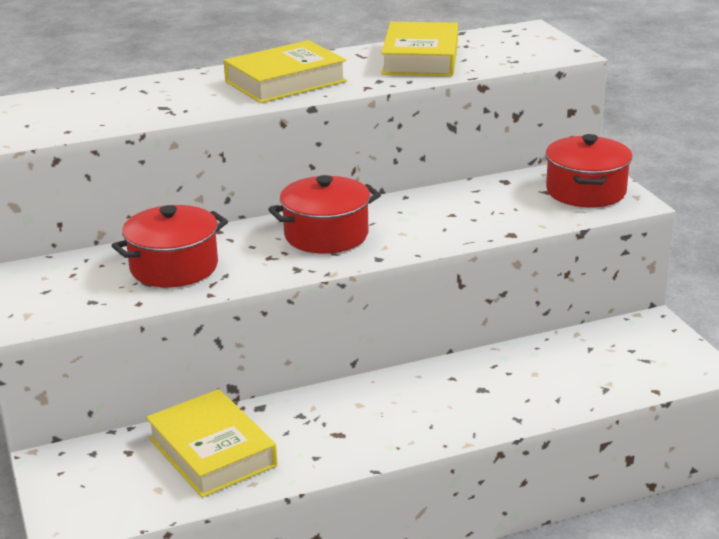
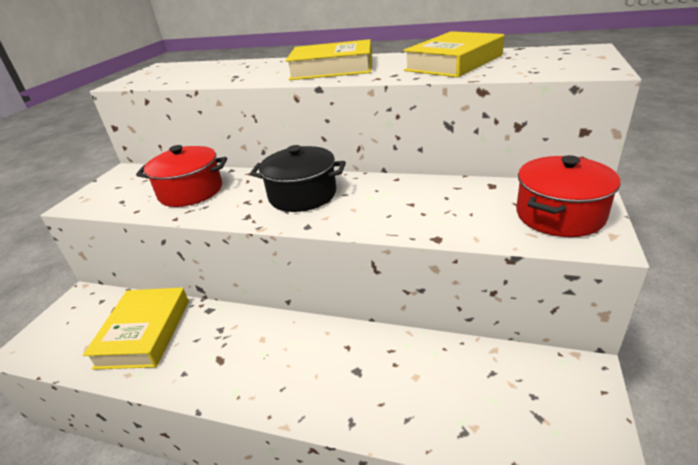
camera: 40 degrees right, 5 degrees up
(326, 235) = (302, 195): red pot -> black pot

